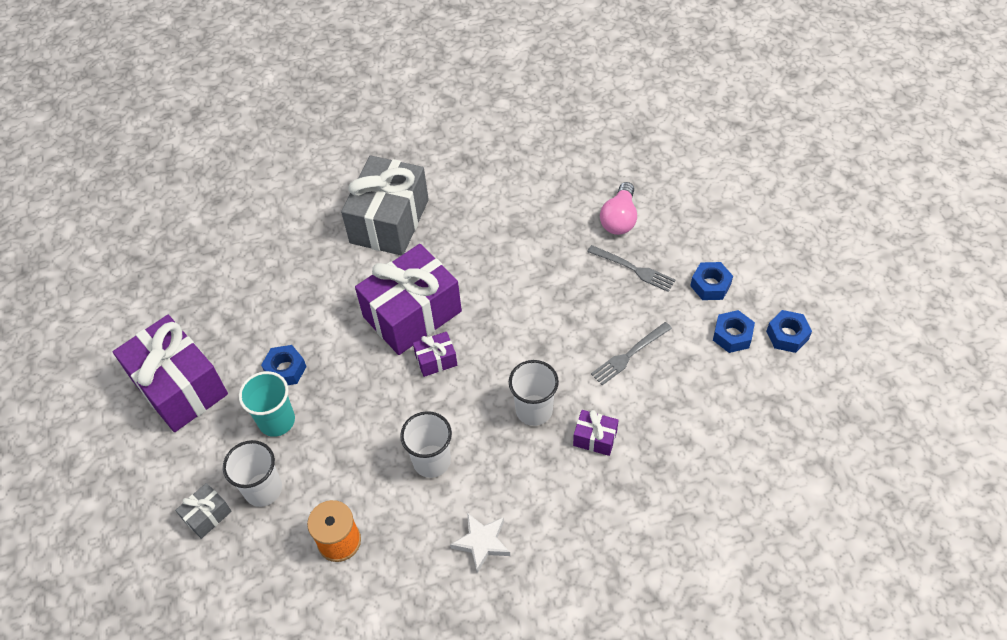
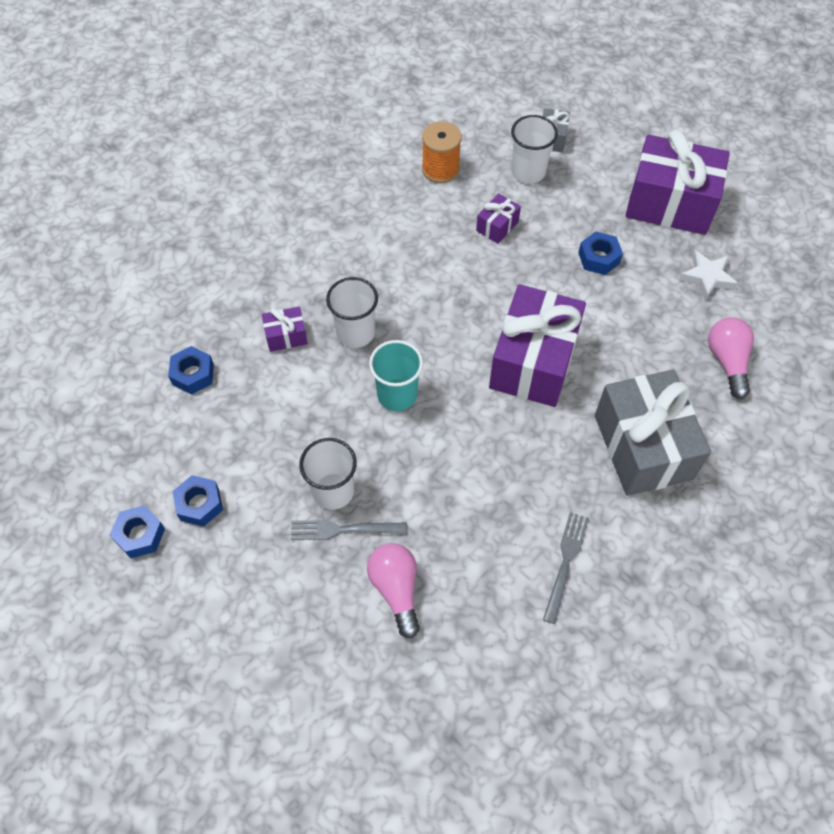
camera: 145 degrees right, 5 degrees up
(276, 244) = (727, 361): none -> pink light bulb
(277, 421) = (566, 219): turquoise cup -> turquoise cup (397, 395)
(432, 461) = (414, 252): white cup -> white cup (333, 491)
(436, 360) = (476, 331): purple gift -> purple gift (497, 226)
(482, 542) = (331, 218): white star -> white star (707, 277)
(629, 355) = (296, 429): grey fork -> grey fork (566, 562)
(710, 285) = (248, 554): blue nut -> blue nut (193, 374)

